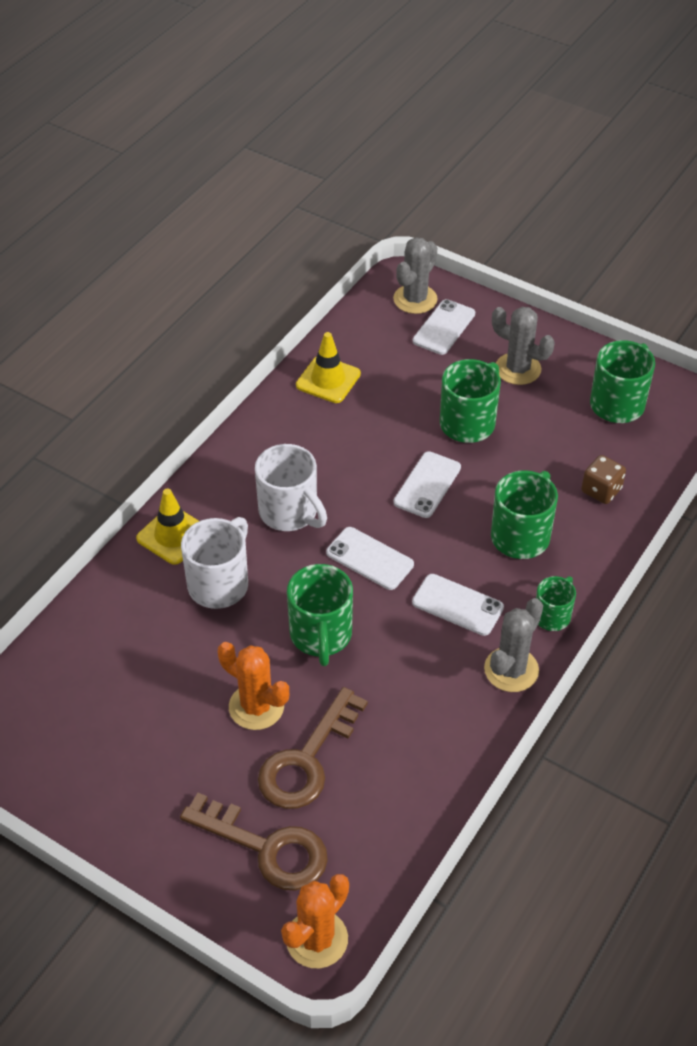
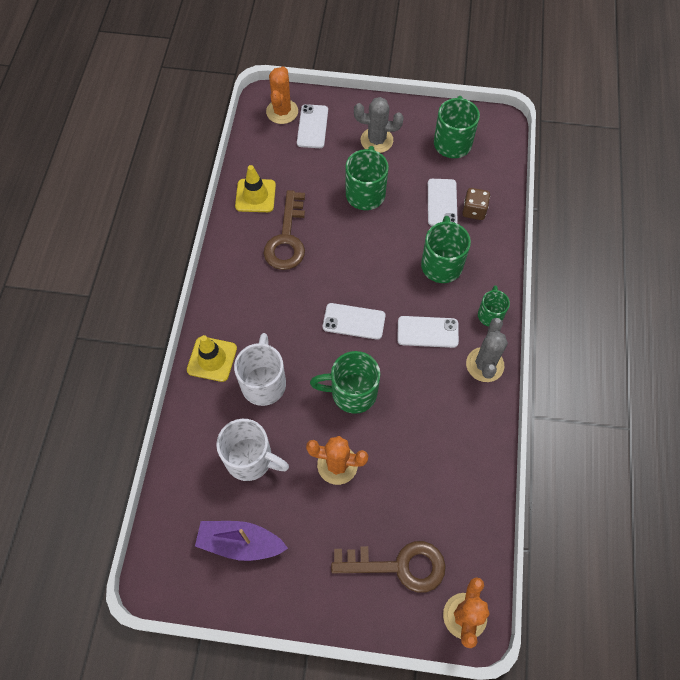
camera: 25 degrees left, 15 degrees up
(92, 742) = (240, 543): none -> purple boat
(290, 513) = (283, 308): white mug -> white mug (251, 459)
(307, 760) = (391, 489): brown key -> brown key (287, 238)
(321, 635) = (352, 393): green mug -> green mug turned 120 degrees clockwise
(415, 299) = (282, 112): grey cactus -> orange cactus
(427, 485) = (363, 250): white phone -> white phone (442, 203)

